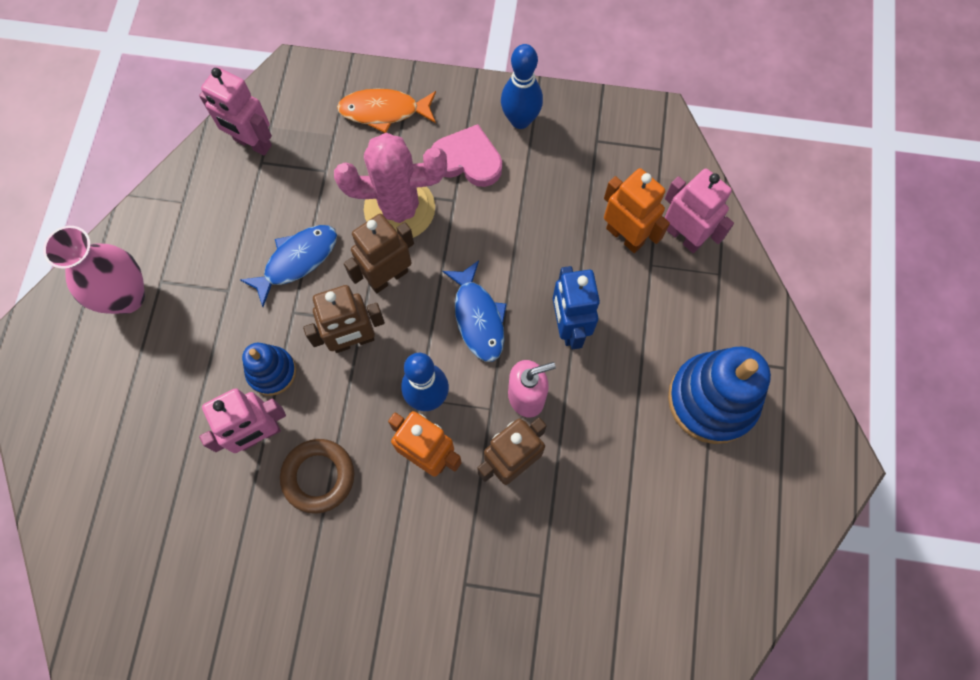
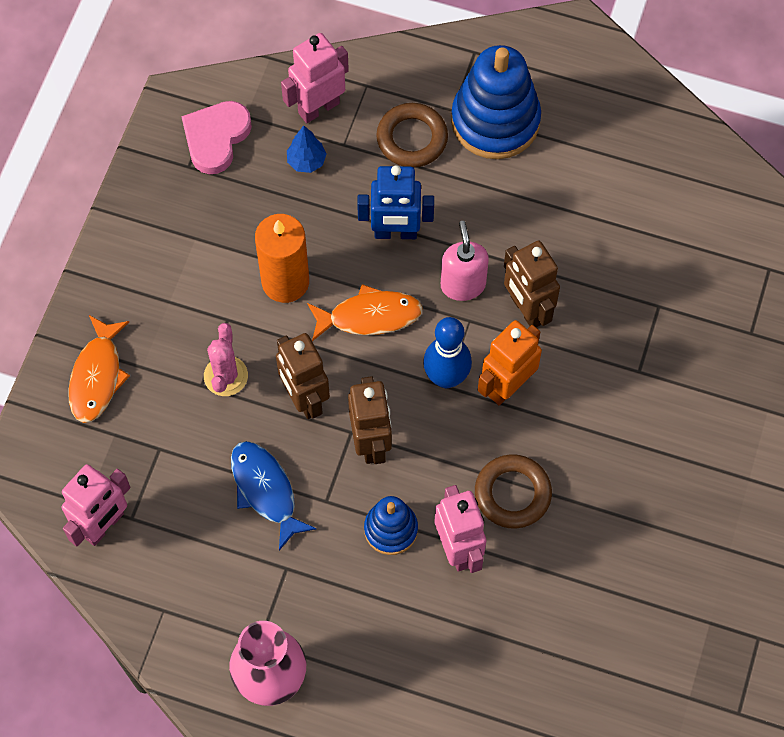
camera: 80 degrees left, 5 degrees down
(399, 209) = (226, 376): pink cactus -> pink cactus, size x0.55
(467, 160) = (181, 298): pink heart -> pink heart (216, 138)
(478, 318) = (369, 316): blue fish -> orange fish
(499, 240) = (285, 282): none -> orange candle
(520, 120) = (144, 236): blue bowling pin -> none
(625, 236) = (306, 161): orange robot -> blue tree
(672, 324) = (412, 138): none -> brown ring

